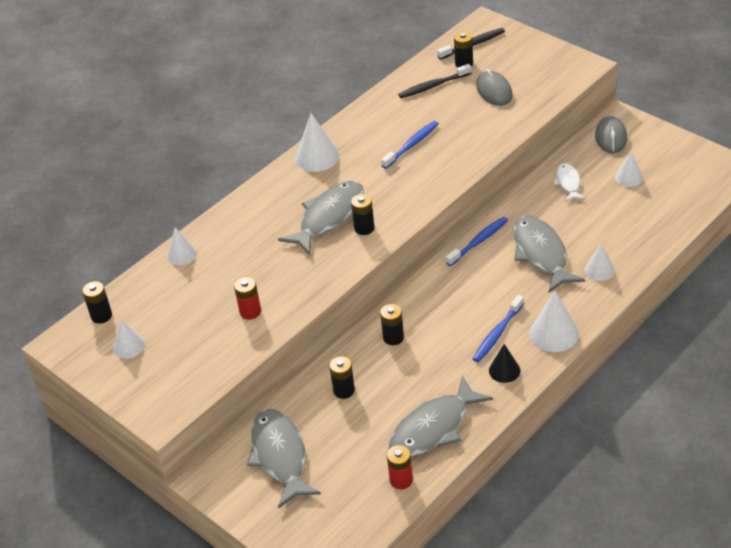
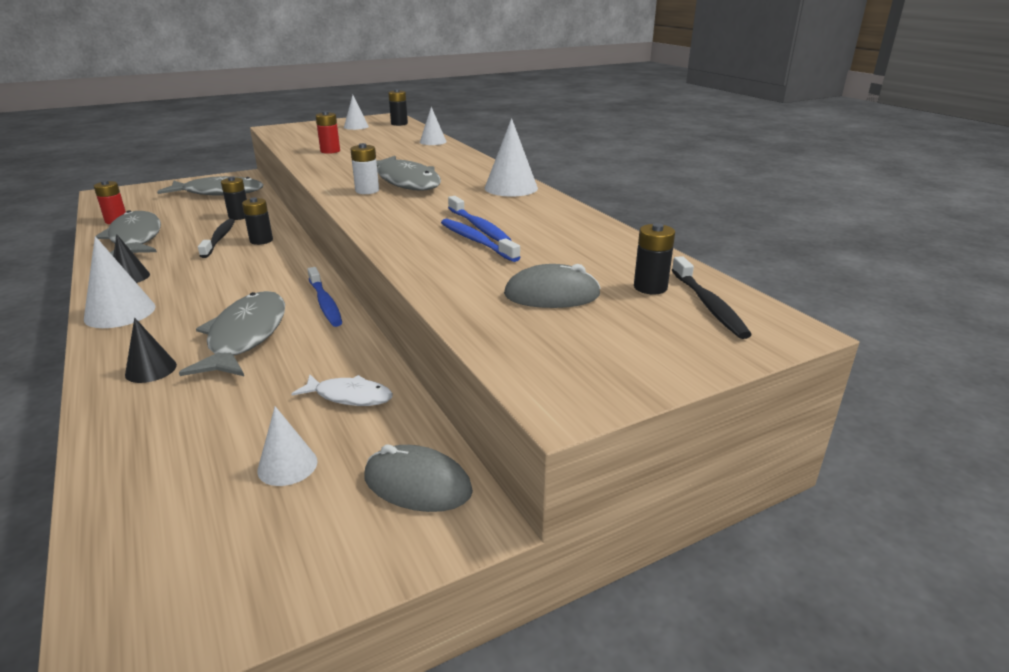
camera: 105 degrees right, 15 degrees down
(364, 228) = (367, 191): black battery -> white battery
(433, 86) = (602, 257): black toothbrush -> black toothbrush (219, 239)
(497, 334) = (178, 284): blue toothbrush -> blue toothbrush (476, 241)
(541, 254) = (245, 336): grey fish -> grey fish turned 90 degrees counterclockwise
(599, 270) = (151, 369): white cone -> black cone

